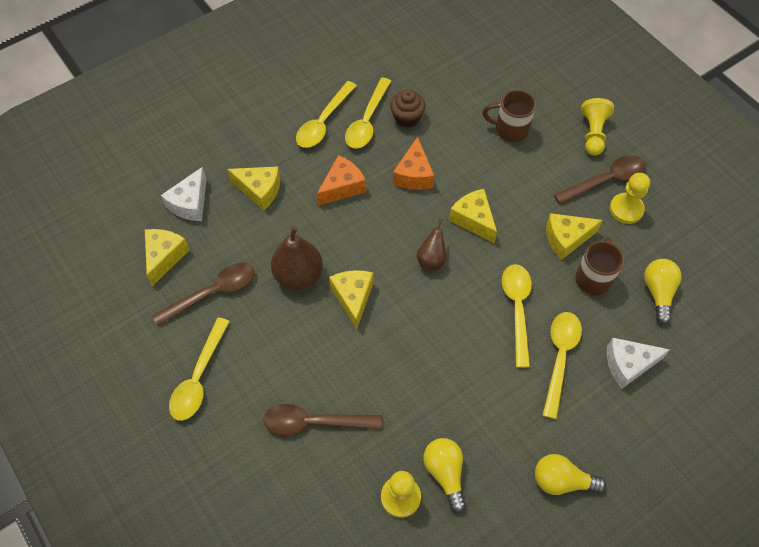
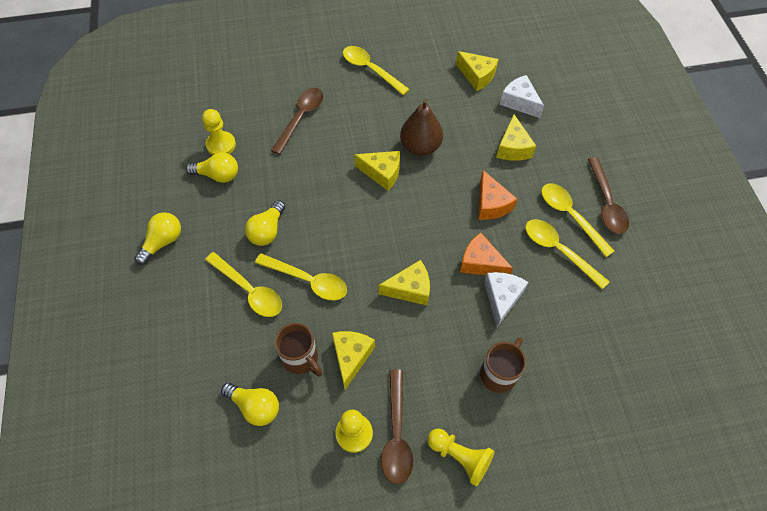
camera: 115 degrees right, 0 degrees up
(213, 292) = (432, 94): brown spoon -> brown spoon (606, 203)
(259, 190) = (513, 148): yellow cheese -> yellow cheese turned 45 degrees counterclockwise
(407, 118) = (550, 285): brown cupcake -> none
(431, 260) = (387, 239): brown pear -> none
(485, 377) = (267, 231): none -> yellow light bulb
(628, 365) = (210, 339): white cheese -> white cheese (501, 298)

